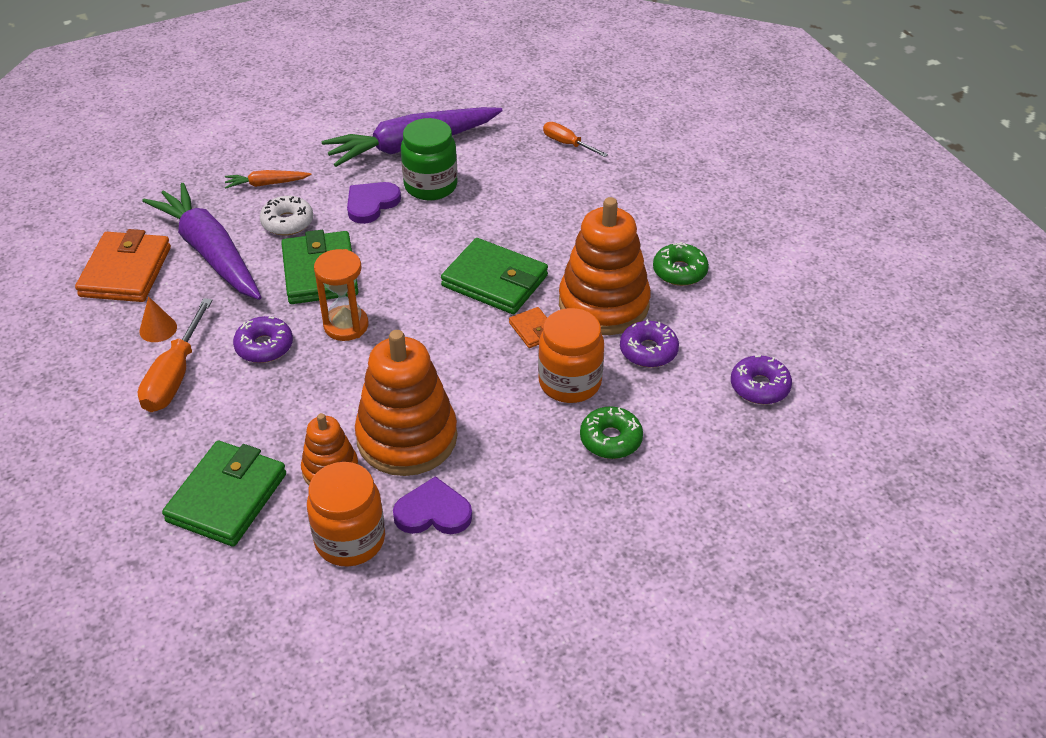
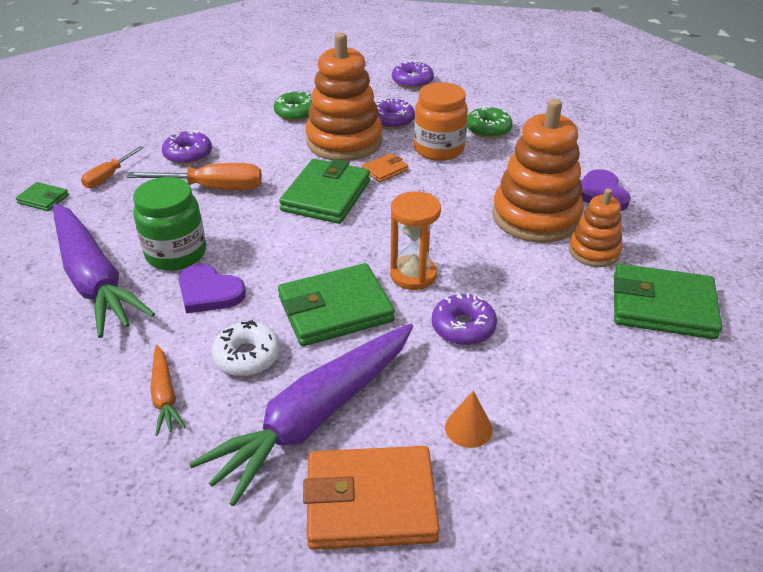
camera: 100 degrees left, 5 degrees down
(174, 377) = (537, 389): orange screwdriver -> orange screwdriver (214, 188)
(350, 540) = (654, 228): orange jar -> none
(538, 111) = (43, 199): none -> green wallet
(598, 190) = (188, 154): none -> purple donut

